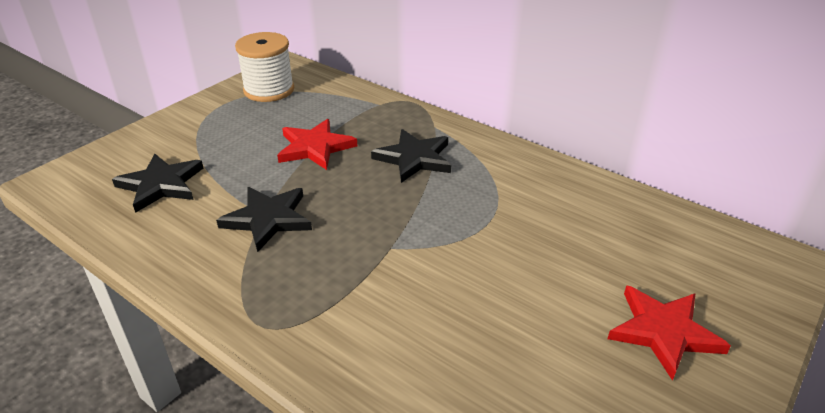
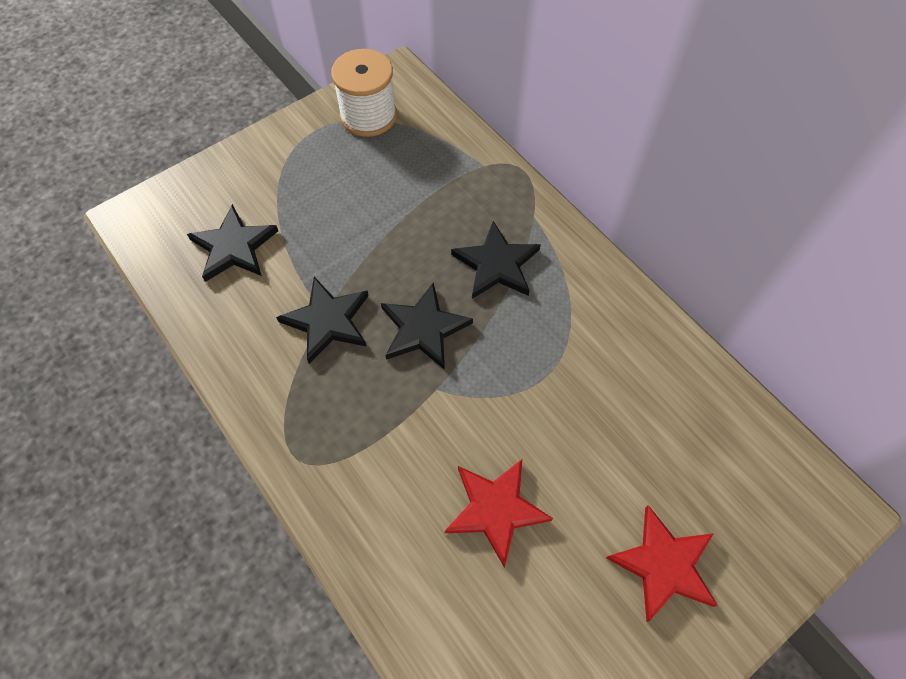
camera: 15 degrees right, 25 degrees up
(315, 147) = (397, 223): red star -> red star (495, 509)
(363, 209) = (423, 329): none -> black star

